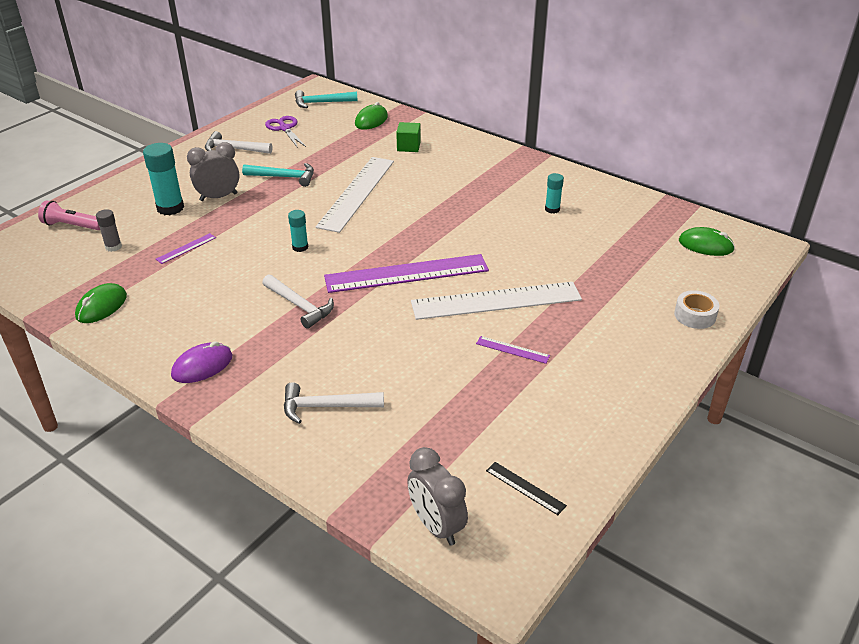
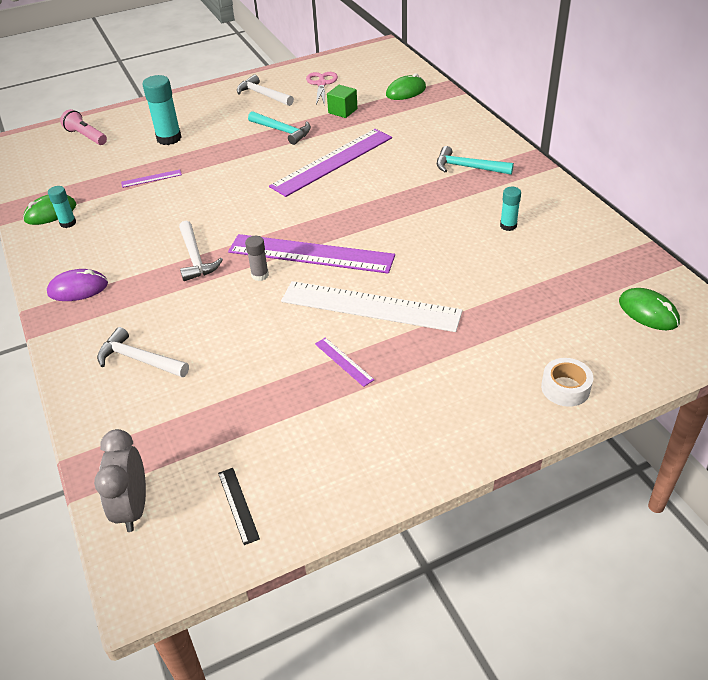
camera: 30 degrees right, 5 degrees up
(113, 247) = (100, 163): grey glue stick -> grey glue stick (260, 275)
(218, 197) = (214, 137): grey clock -> none
(285, 128) = (321, 84): purple scissors -> pink scissors
(300, 247) = (241, 202): turquoise glue stick -> turquoise glue stick (68, 223)
(321, 103) = (374, 65): turquoise hammer -> turquoise hammer (468, 167)
(356, 193) = (332, 162): white ruler -> purple ruler
(408, 146) = (419, 126): green cube -> green cube (342, 111)

